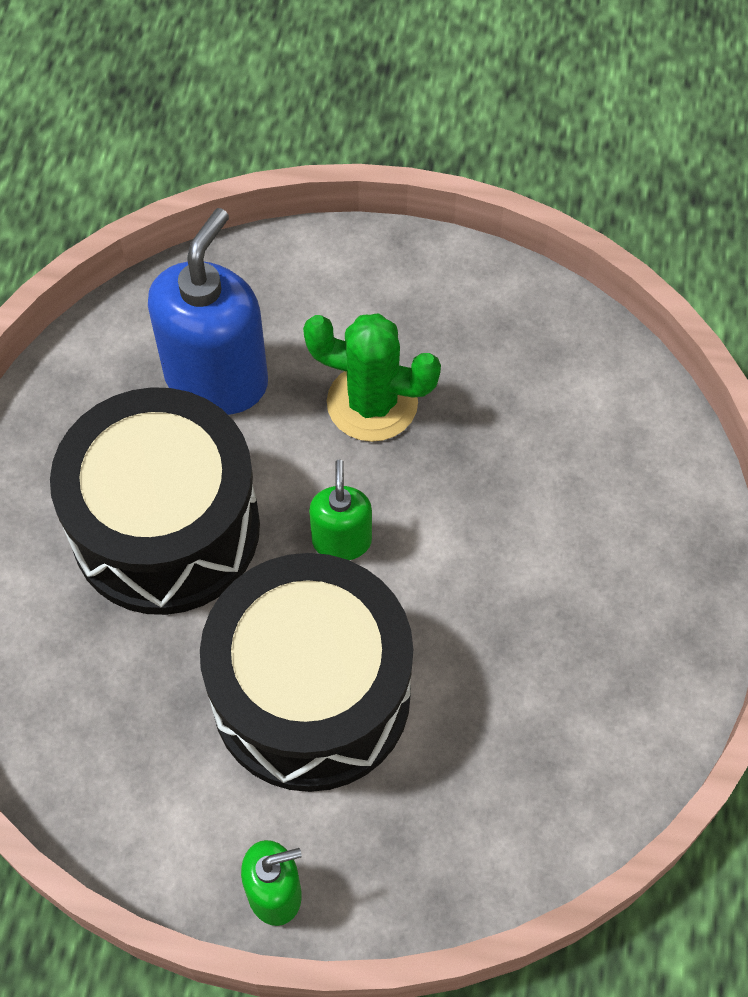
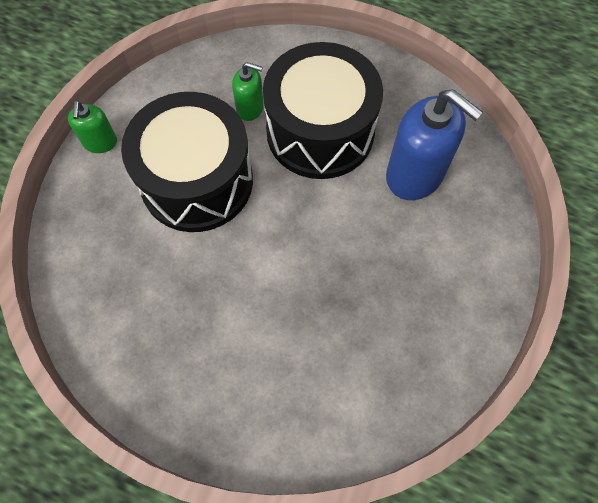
camera: 105 degrees right, 5 degrees up
(341, 540) = (285, 218): green soap dispenser -> green soap dispenser (250, 108)
(372, 403) = (377, 258): green cactus -> none

